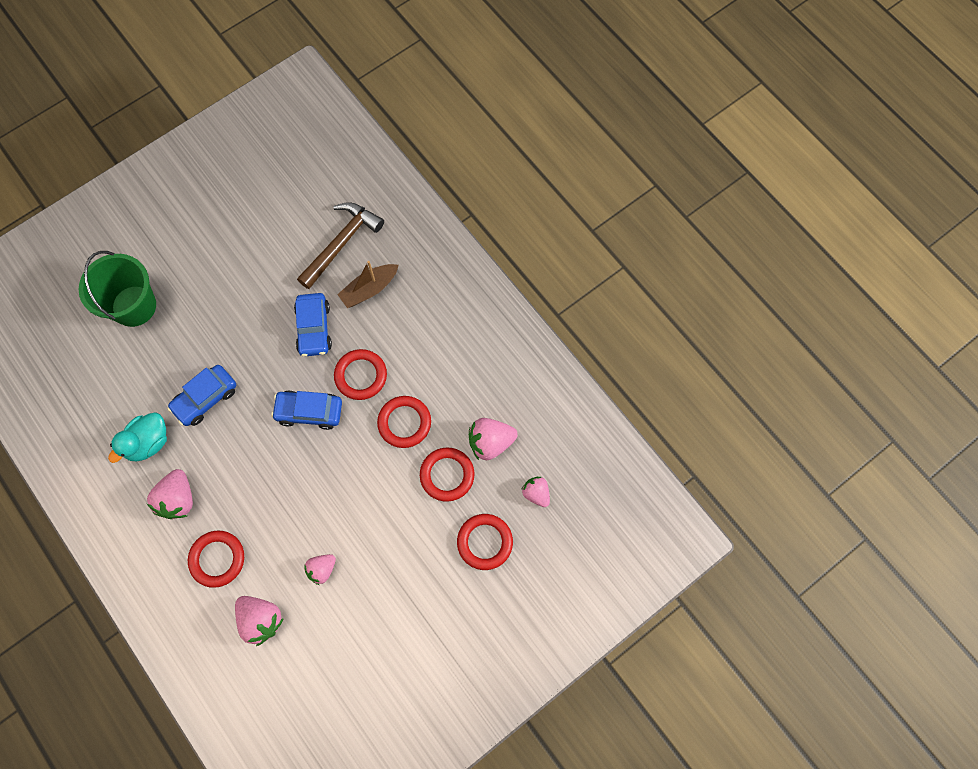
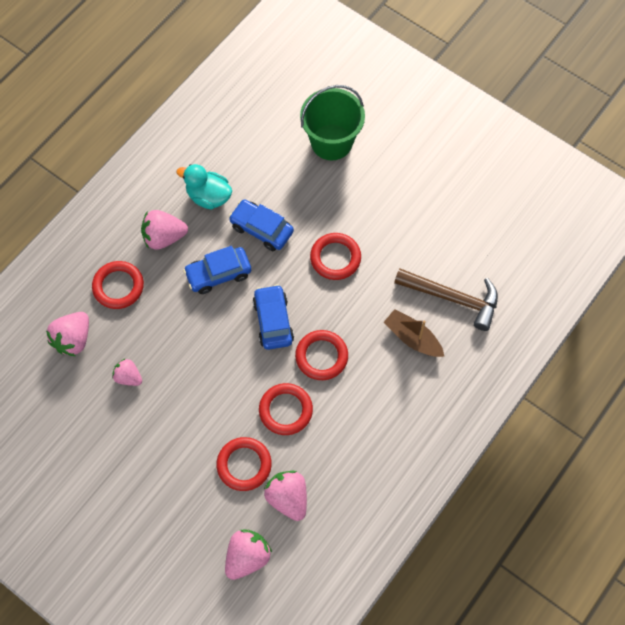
camera: 75 degrees right, 5 degrees down
(314, 328) = (356, 300): blue car -> blue car (218, 274)
(484, 542) = (187, 519): red ring -> red ring (335, 258)
(536, 493) = (247, 557): pink strawberry -> pink strawberry, size x1.57

